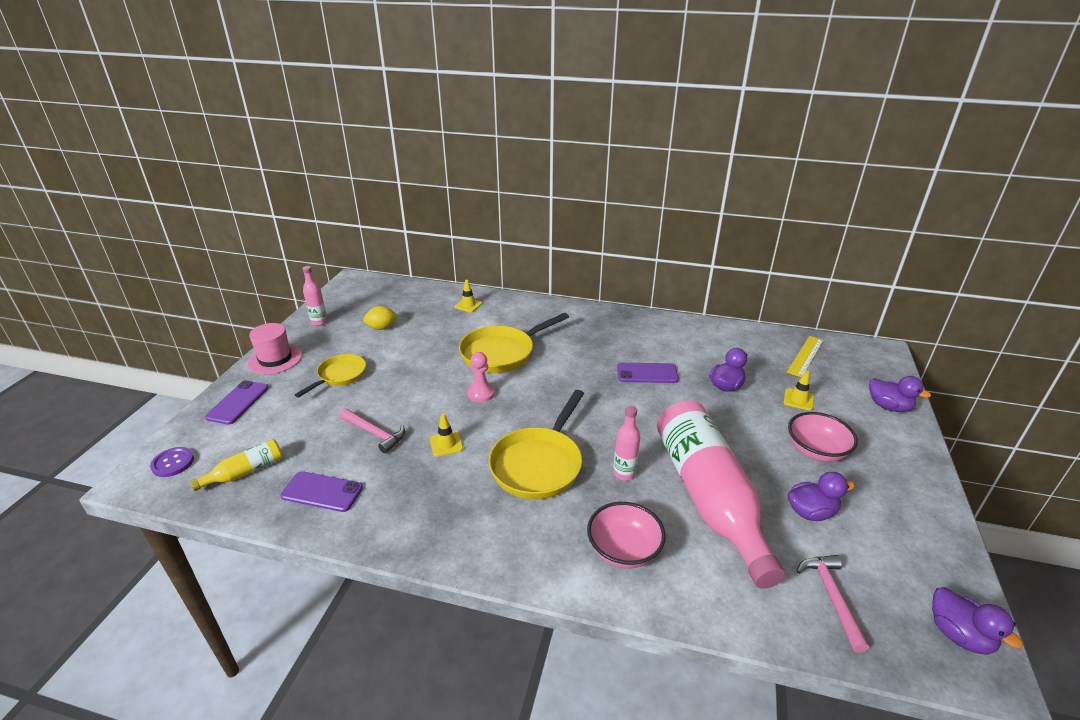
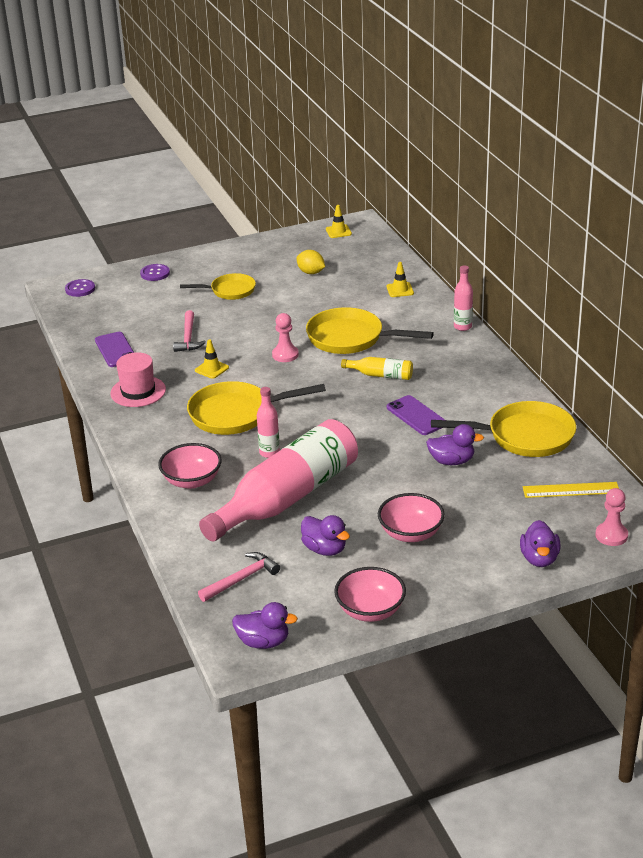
camera: 55 degrees right, 0 degrees up
(238, 402) = (155, 273): purple phone -> purple button
(245, 472) = (101, 315): yellow bottle -> yellow bottle (381, 375)
(275, 359) = (215, 257): pink hat -> pink hat (138, 391)
(319, 322) = (281, 245): pink bottle -> pink bottle (462, 327)
(721, 343) = (524, 436): none -> yellow pan
(798, 399) = (482, 505): yellow traffic cone -> yellow traffic cone (338, 231)
(874, 365) = (611, 535): none -> pink pawn
(927, 529) = (370, 610): none -> pink bowl
(959, 635) = (263, 642): purple duck -> purple duck turned 105 degrees counterclockwise

